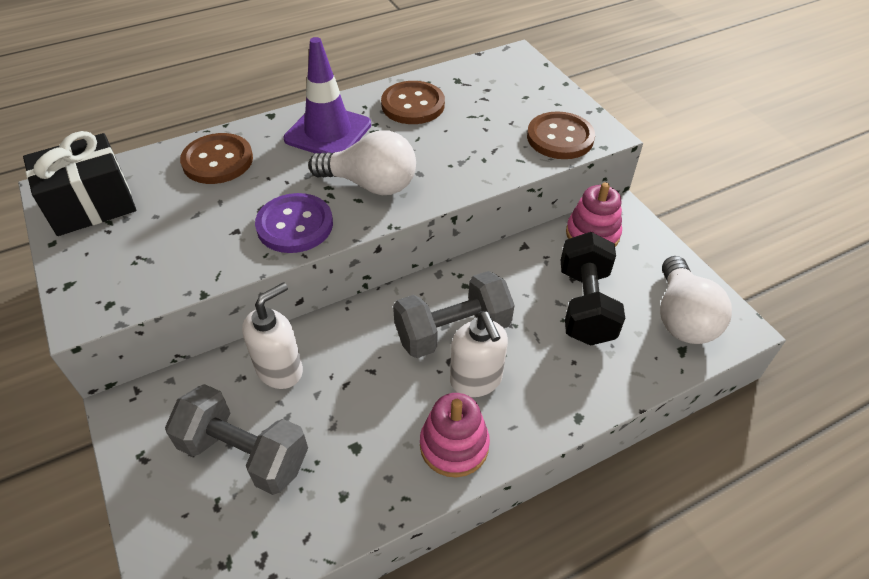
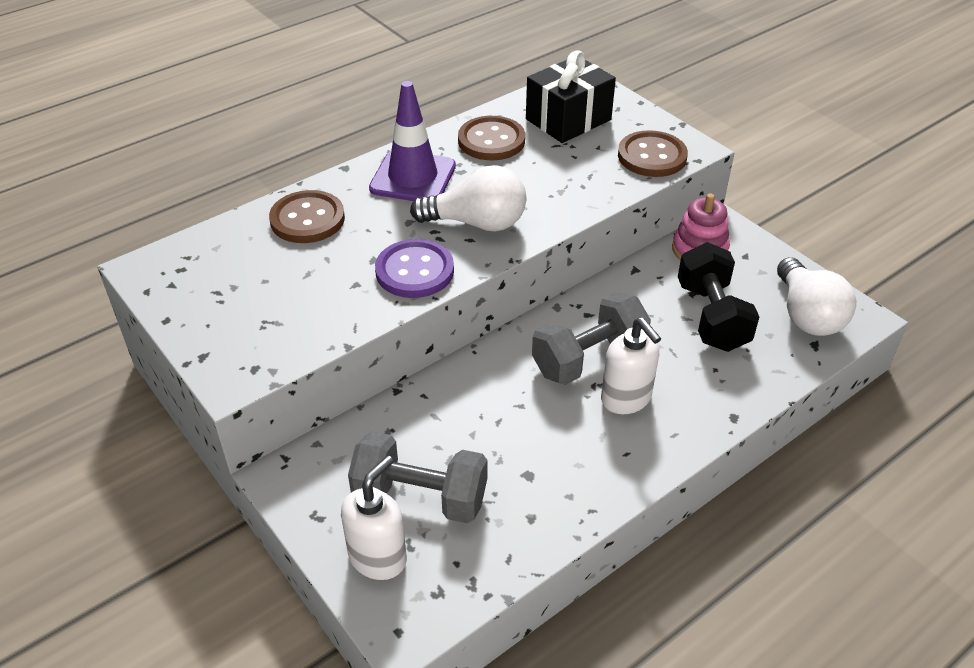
camera: 10 degrees left, 5 degrees down
(91, 204) = (191, 278): black gift -> black gift (568, 119)
(280, 369) = (427, 417): white soap dispenser -> white soap dispenser (378, 557)
(454, 445) = (623, 458): pink stacking toy -> none

